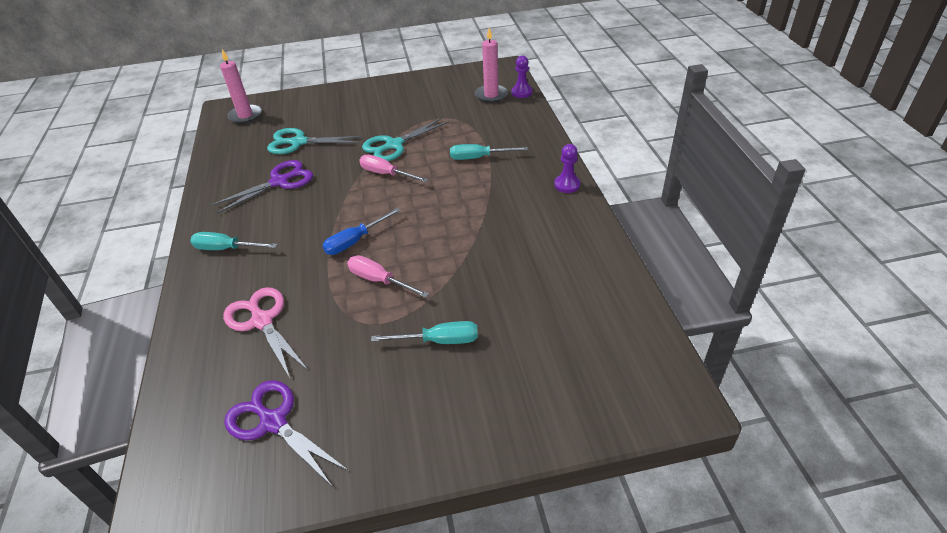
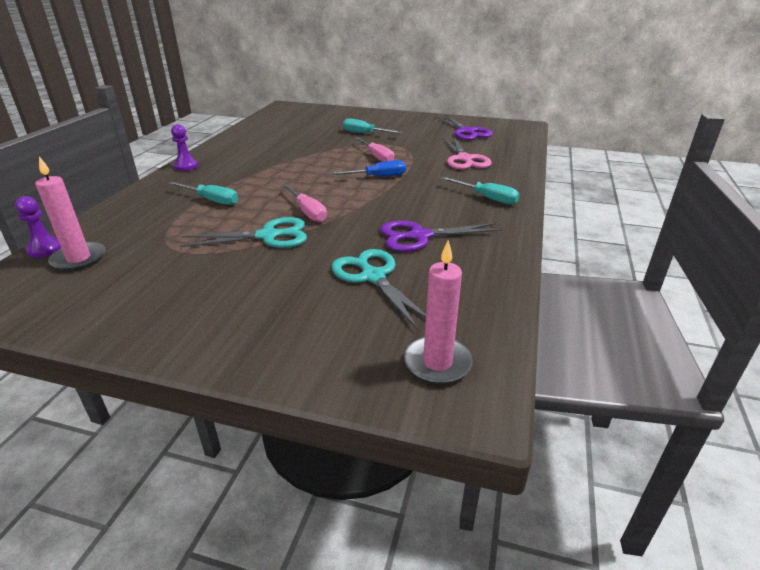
camera: 155 degrees left, 10 degrees down
(299, 142) = (373, 277): turquoise scissors -> turquoise scissors turned 150 degrees counterclockwise

